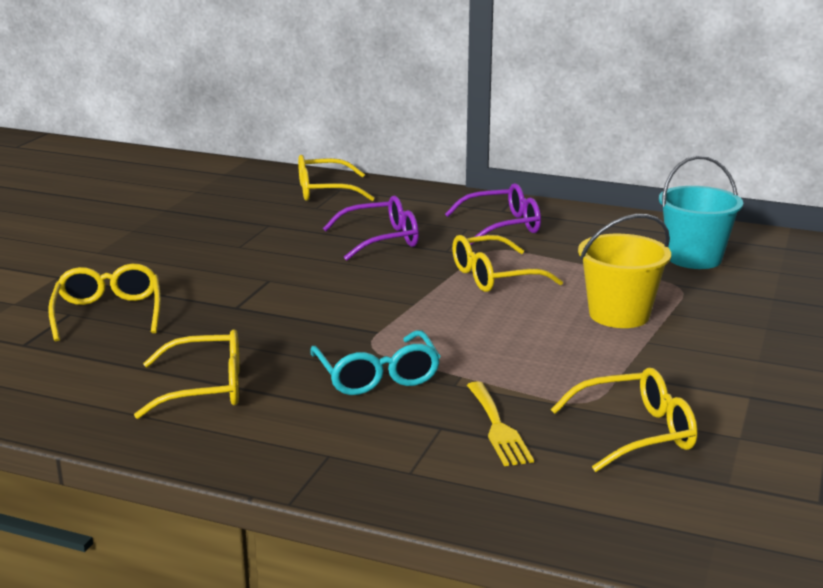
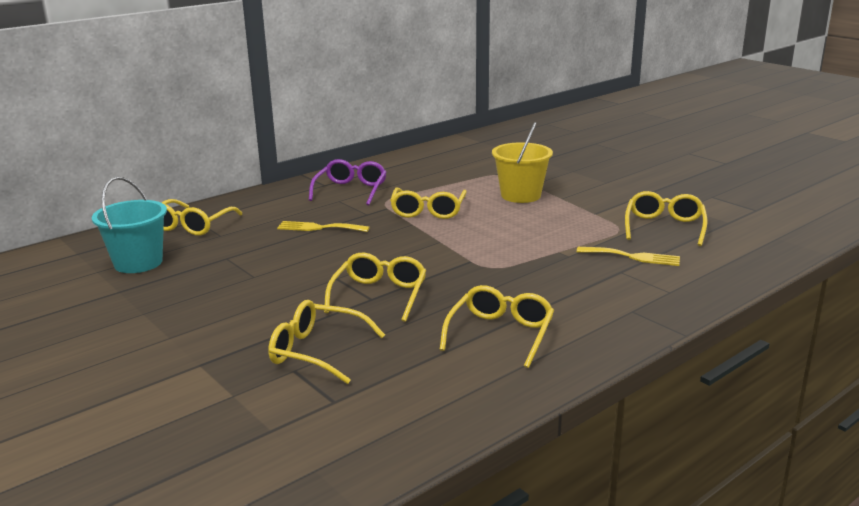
camera: 60 degrees left, 0 degrees up
(246, 308) = (379, 295): none -> yellow glasses
(377, 376) = (536, 274): turquoise glasses -> none
(381, 240) = (319, 228): purple glasses -> yellow fork
(694, 258) = (468, 161): turquoise bucket -> turquoise bucket (138, 263)

